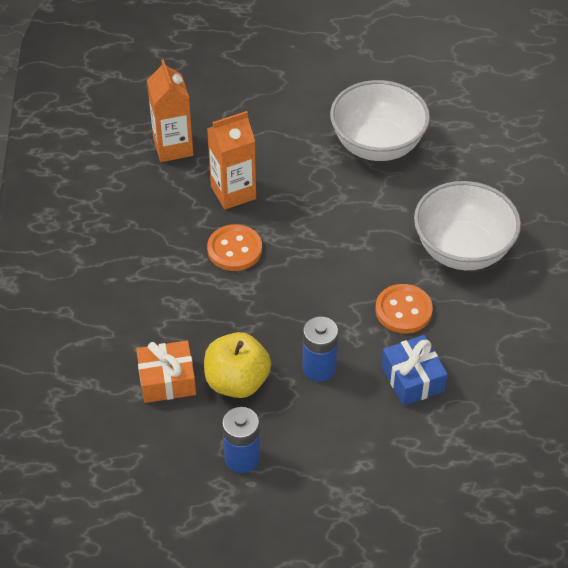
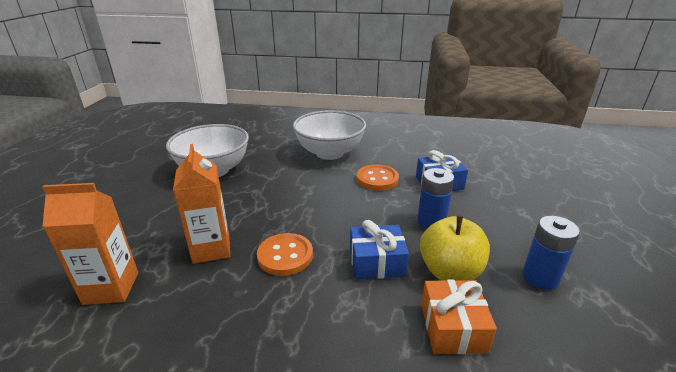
camera: 80 degrees left, 20 degrees down
(239, 322) = (377, 262): none -> blue gift

